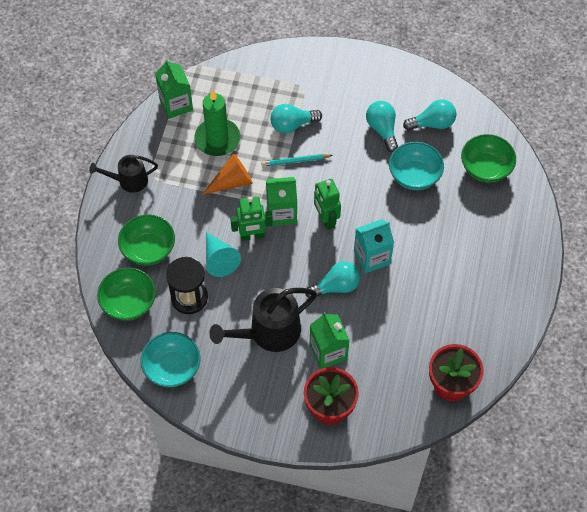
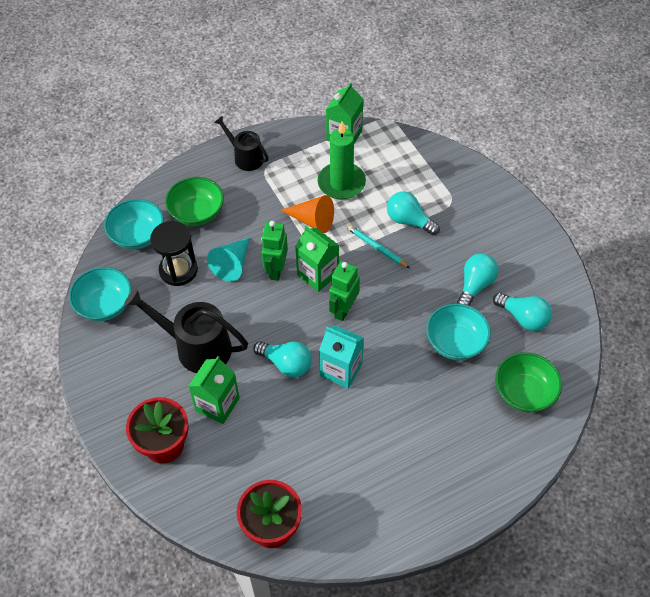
camera: 50 degrees right, 5 degrees down
(129, 303) = (137, 235): green bowl -> turquoise bowl
(252, 236) = (276, 270): green robot -> green robot turned 60 degrees clockwise

